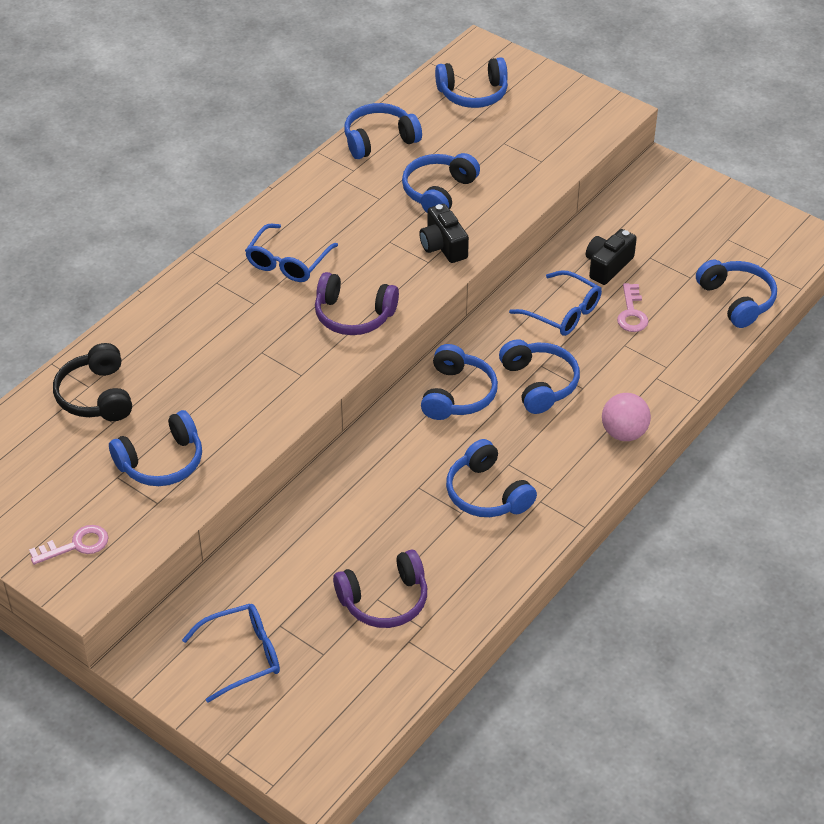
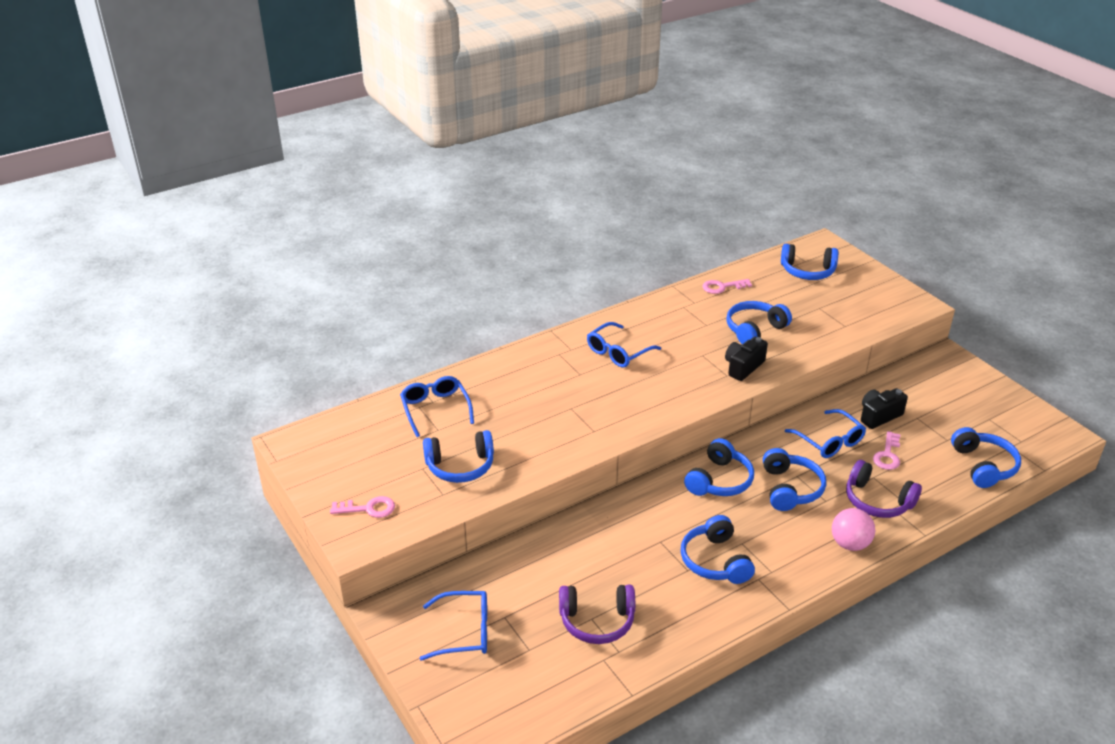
camera: 20 degrees right, 10 degrees down
(96, 396) = (435, 409): black headphones -> blue glasses
(353, 315) = (653, 399): purple headphones -> purple headphones (877, 501)
(379, 140) = (722, 287): blue headphones -> pink key
(443, 246) = (743, 367): black camera -> black camera turned 45 degrees clockwise

